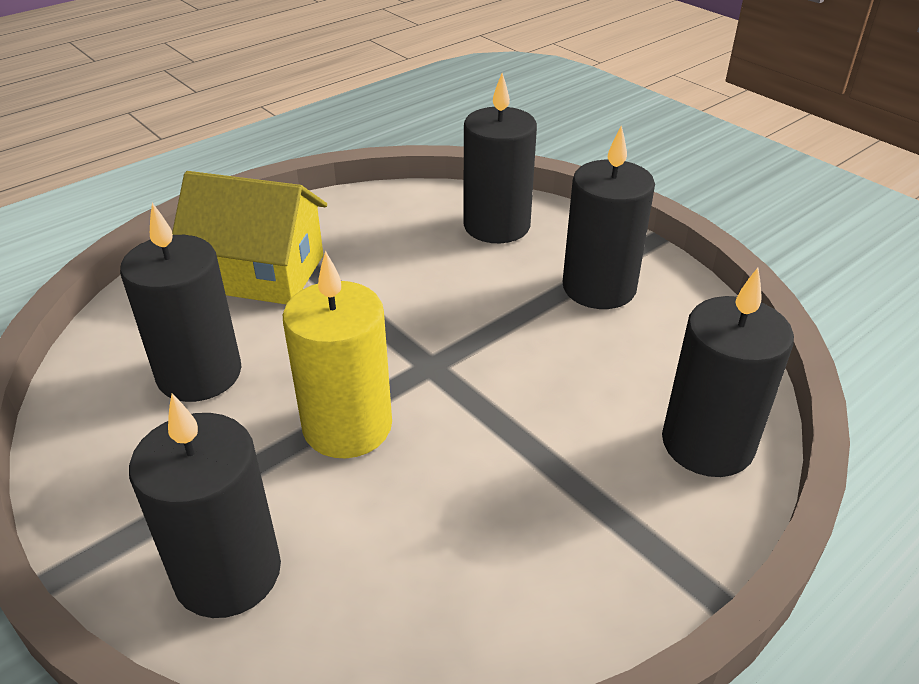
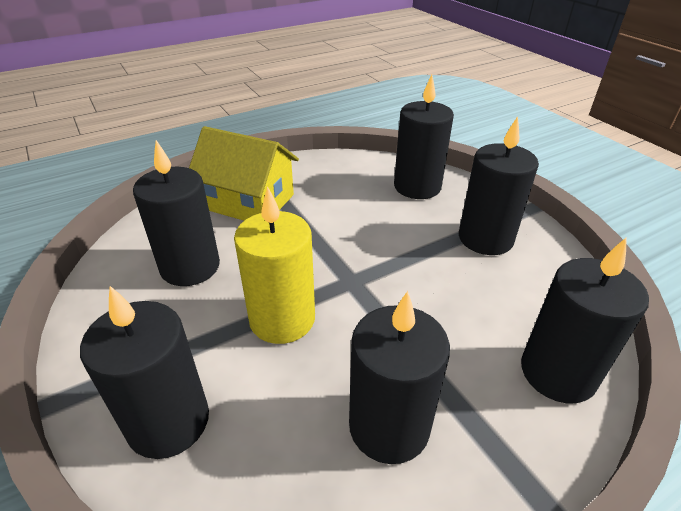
camera: 10 degrees right, 0 degrees up
(512, 535) = (389, 426): none -> black candle

